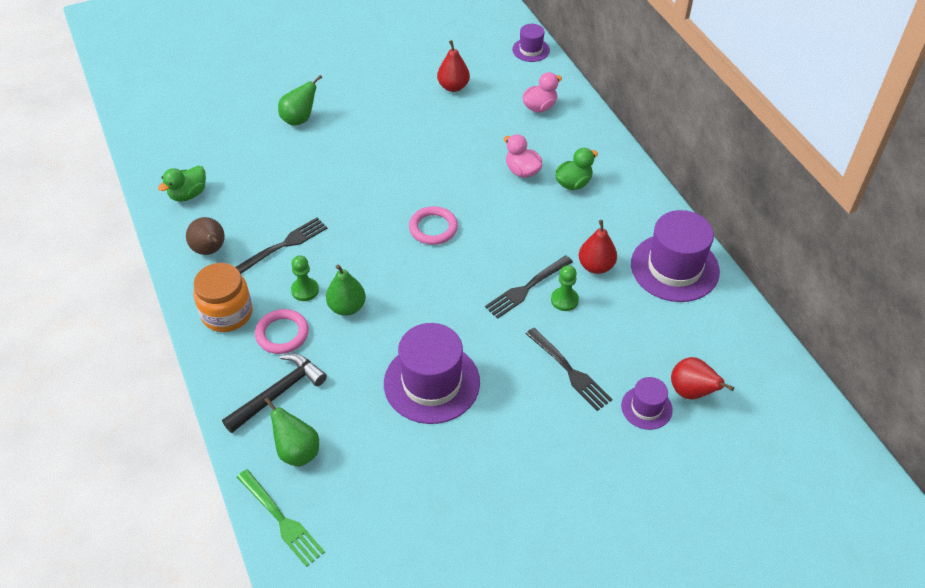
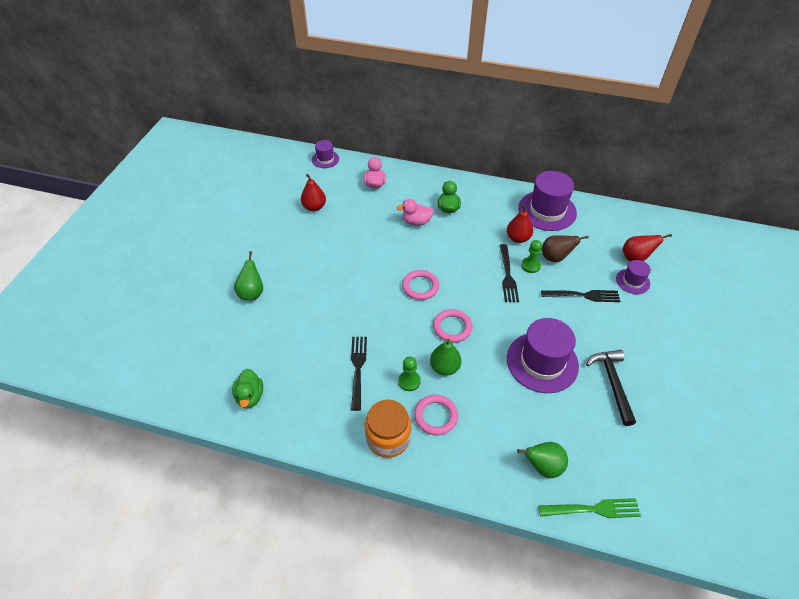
camera: 50 degrees left, 0 degrees up
(210, 250) = (319, 414): brown pear -> brown pear (555, 257)
(278, 393) = (485, 449): black hammer -> black hammer (612, 383)
(404, 284) = (452, 327): none -> pink ring

